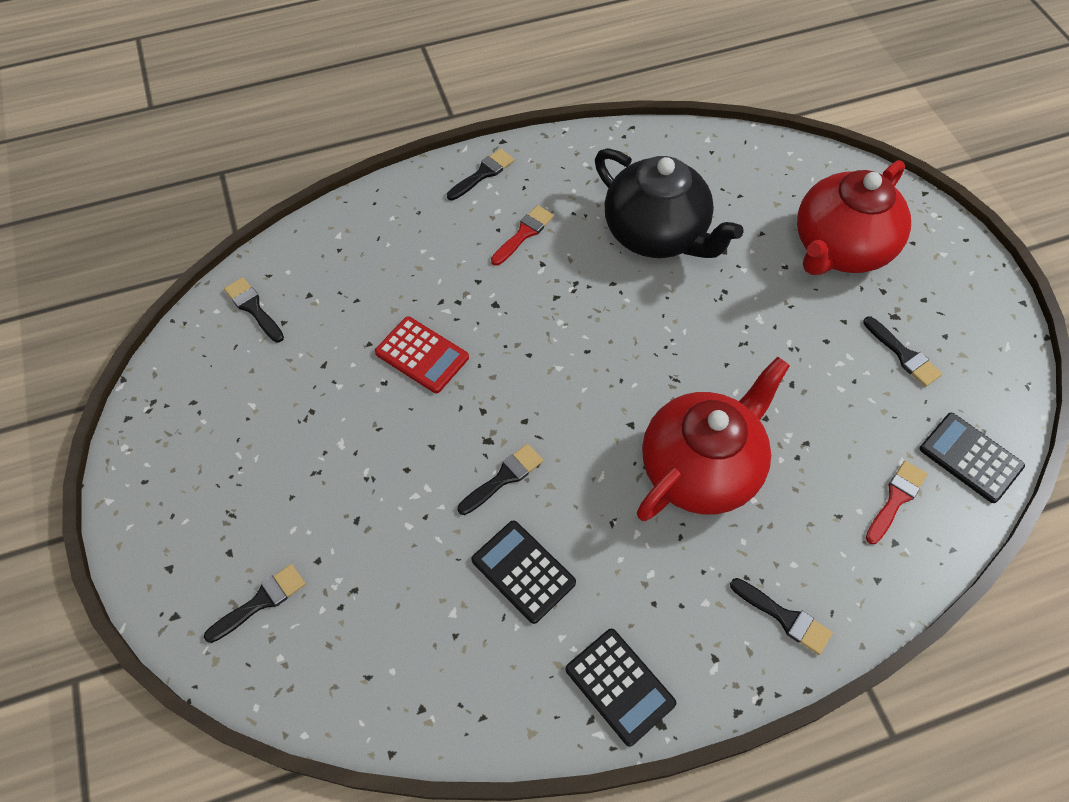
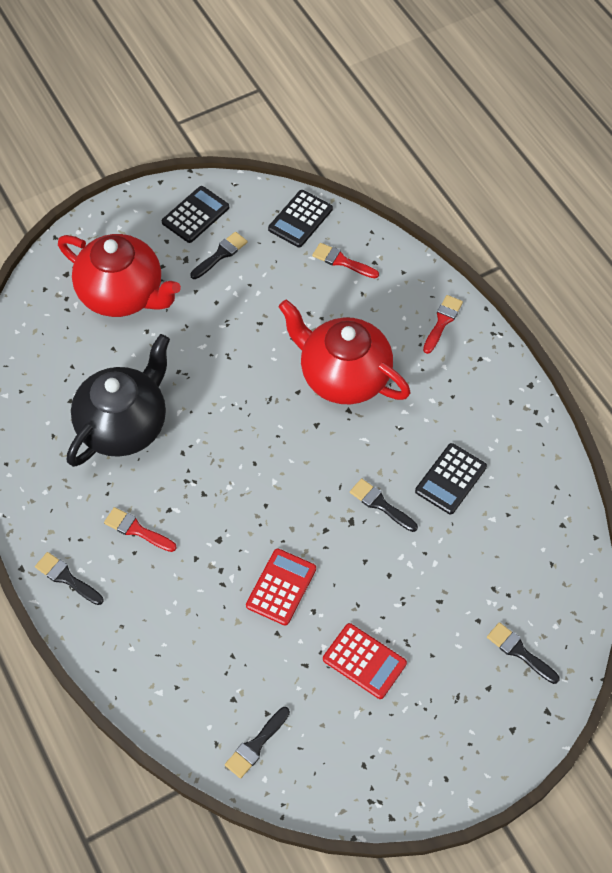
camera: 100 degrees left, 0 degrees up
(308, 423) = (364, 661): none -> red calculator
(620, 686) = (513, 410): black calculator -> black calculator (195, 215)
(785, 617) = (442, 321): black brush -> red brush

